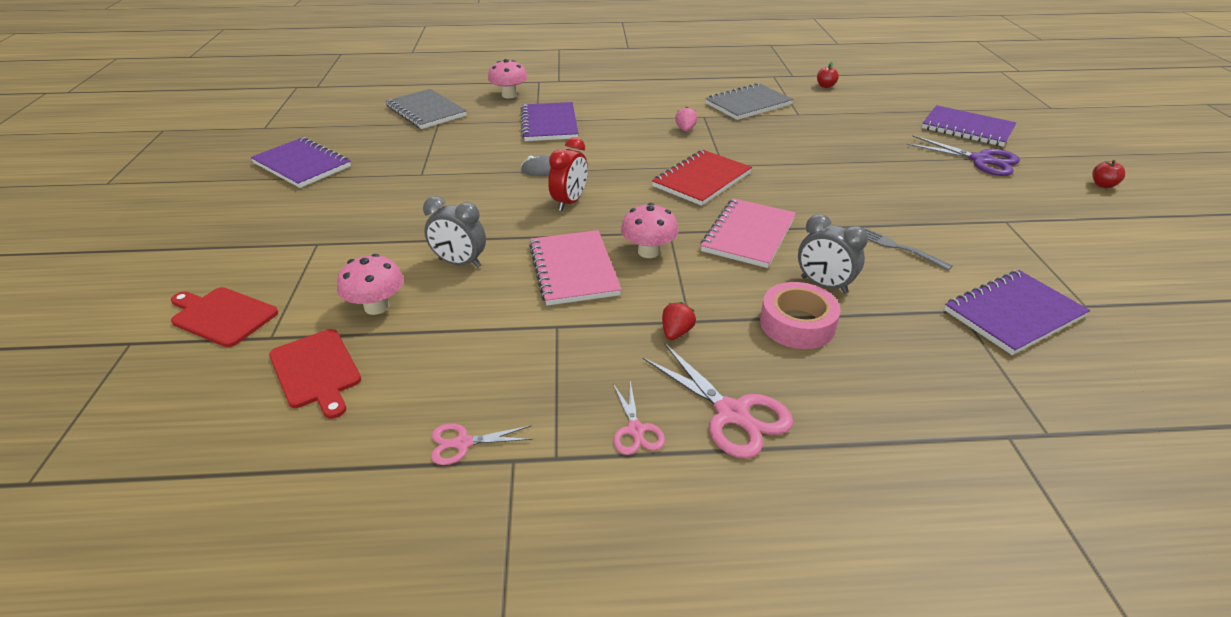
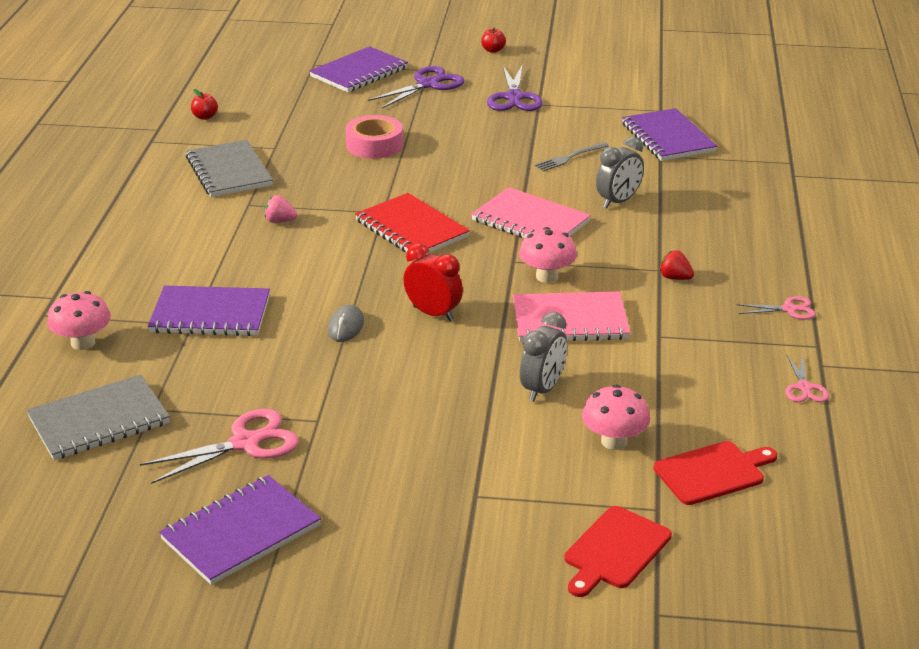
camera: 80 degrees left, 5 degrees down
(732, 413) = (772, 268): pink scissors -> pink scissors (245, 443)
(797, 324) = (670, 223): pink tape -> pink tape (374, 145)
(1005, 206) = (514, 97): none -> purple scissors

